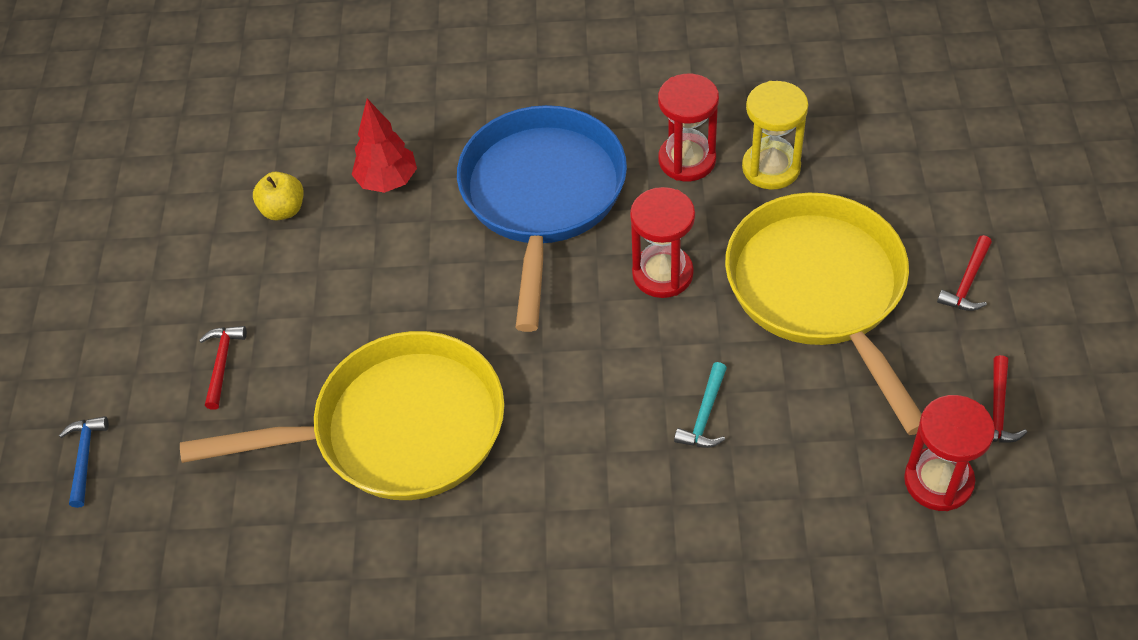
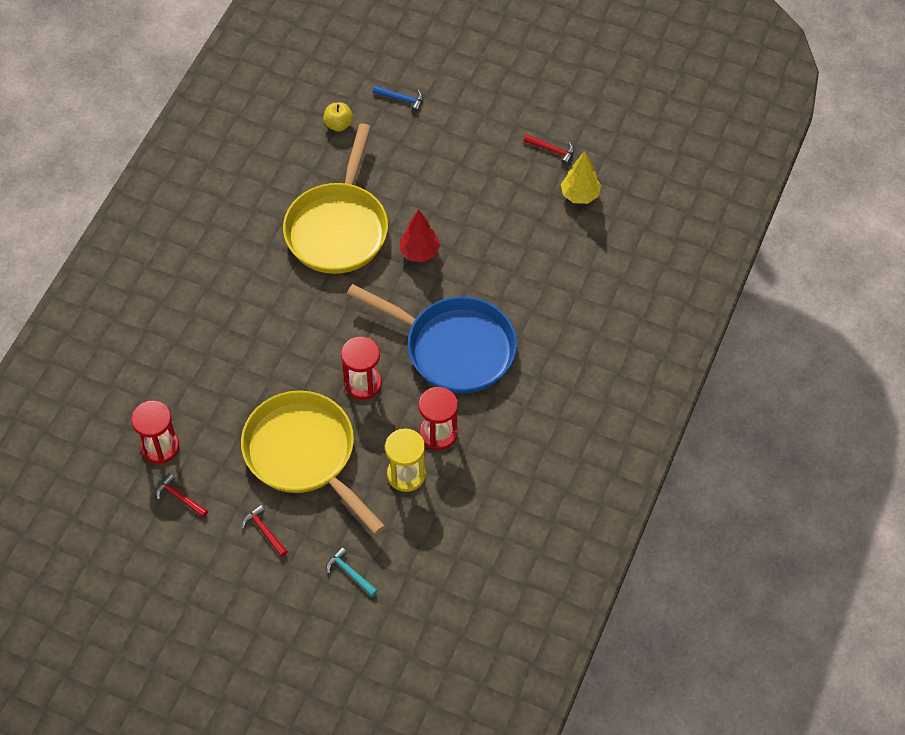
camera: 110 degrees right, 5 degrees up
(206, 159) = (580, 195): none -> yellow tree
(222, 364) = (425, 166): red hammer -> red hammer (552, 150)
(283, 210) = (518, 221): yellow apple -> yellow apple (338, 124)
(387, 181) = (511, 277): red tree -> red tree (419, 252)
(705, 415) = (262, 362): turquoise hammer -> turquoise hammer (350, 573)
(820, 291) = (304, 454): yellow pan -> yellow pan turned 135 degrees counterclockwise

